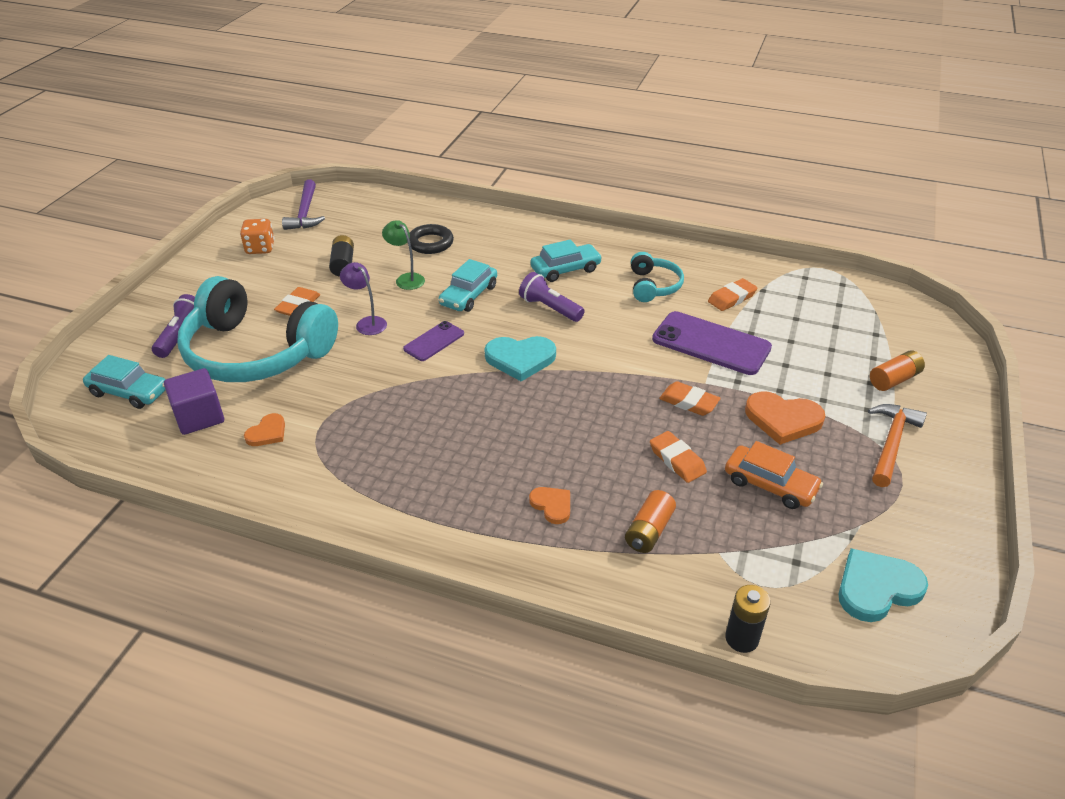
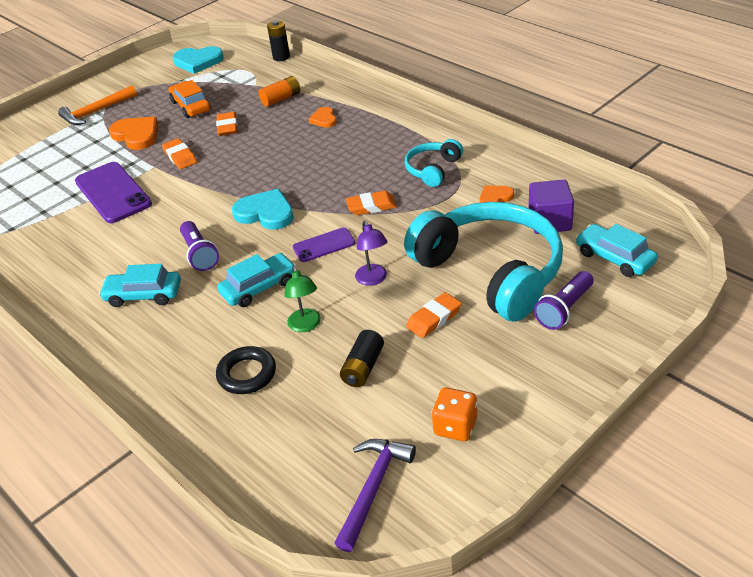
camera: 150 degrees left, 0 degrees up
(653, 286) = (90, 255): turquoise headphones -> turquoise headphones (433, 169)
(732, 298) = (45, 227): orange eraser -> orange eraser (371, 206)
(894, 379) = (35, 143): orange battery -> none

